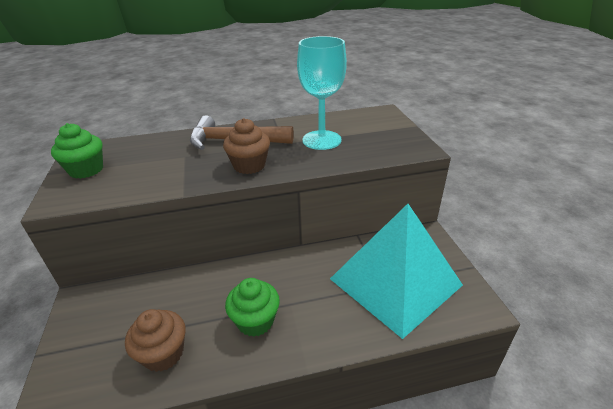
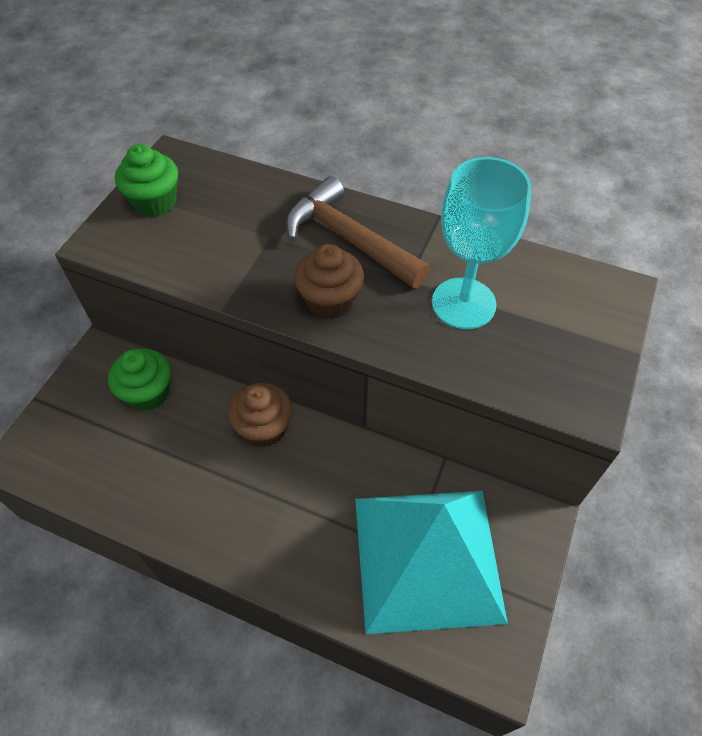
camera: 35 degrees right, 20 degrees up
(163, 353) = (131, 474): brown cupcake -> brown cupcake (264, 428)
(255, 321) = (236, 497): green cupcake -> green cupcake (148, 393)

